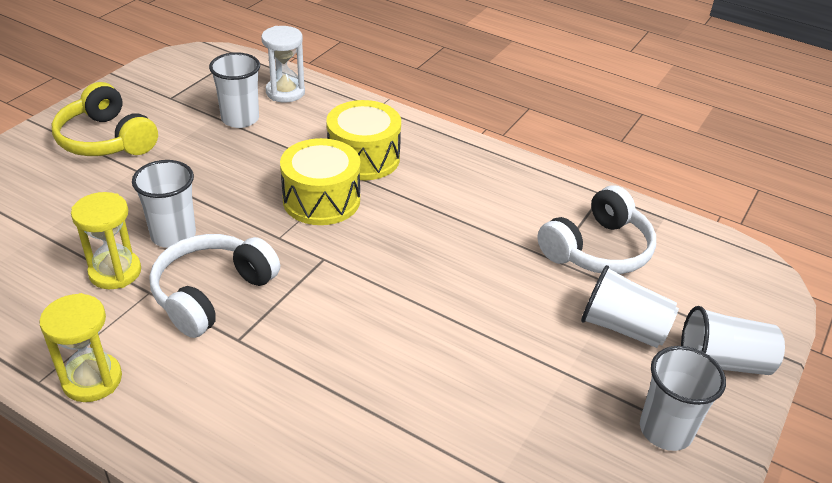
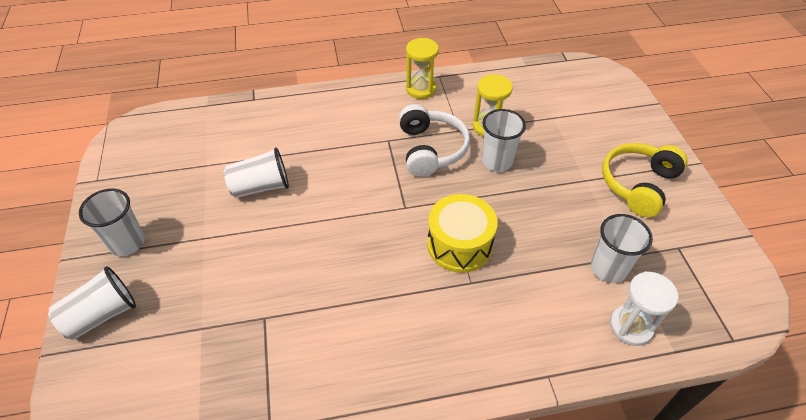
camera: 140 degrees right, 10 degrees up
(106, 140) = (638, 184): yellow headphones -> yellow headphones turned 60 degrees counterclockwise
(363, 158) = (483, 305): yellow drum -> none
(597, 249) = (237, 353): white headphones -> none
(623, 327) = (183, 294): white cup -> white cup (261, 187)

